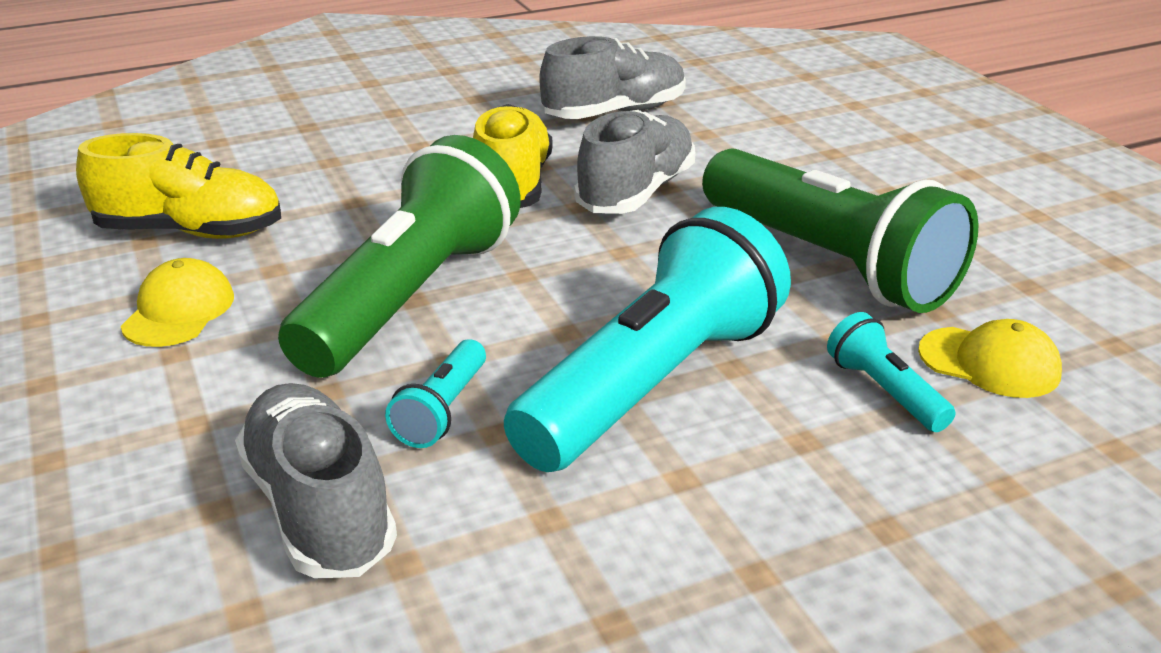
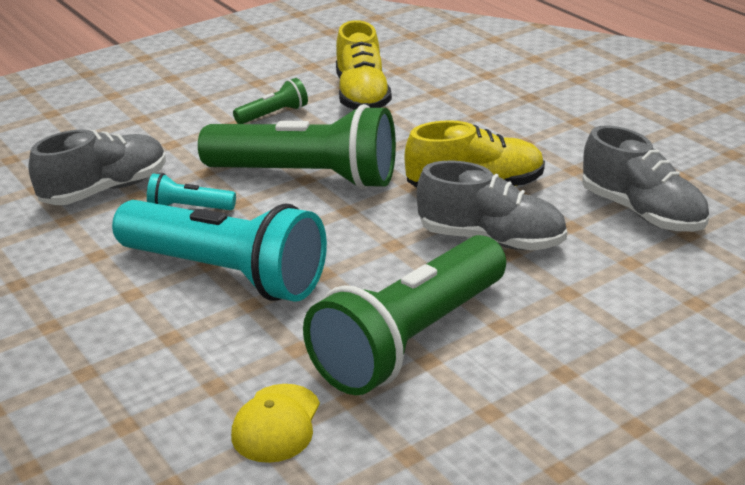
camera: 80 degrees right, 0 degrees up
(179, 311) = (273, 114): yellow cap -> green flashlight
(884, 391) = (230, 370): turquoise flashlight -> none

